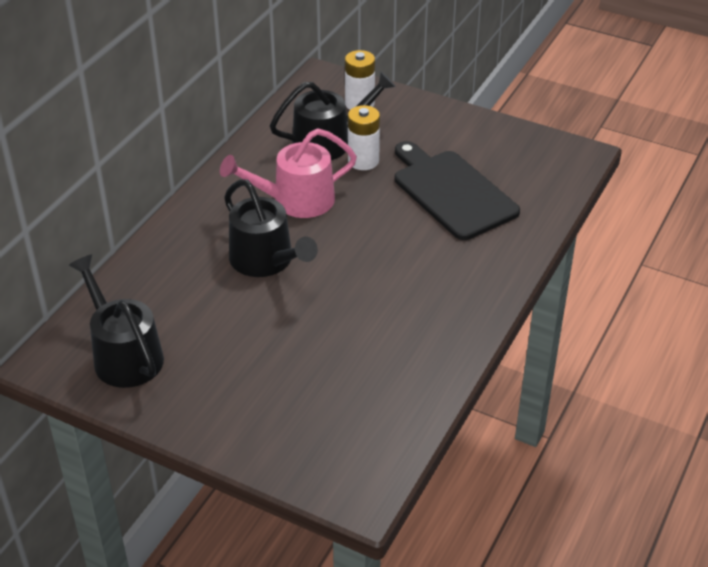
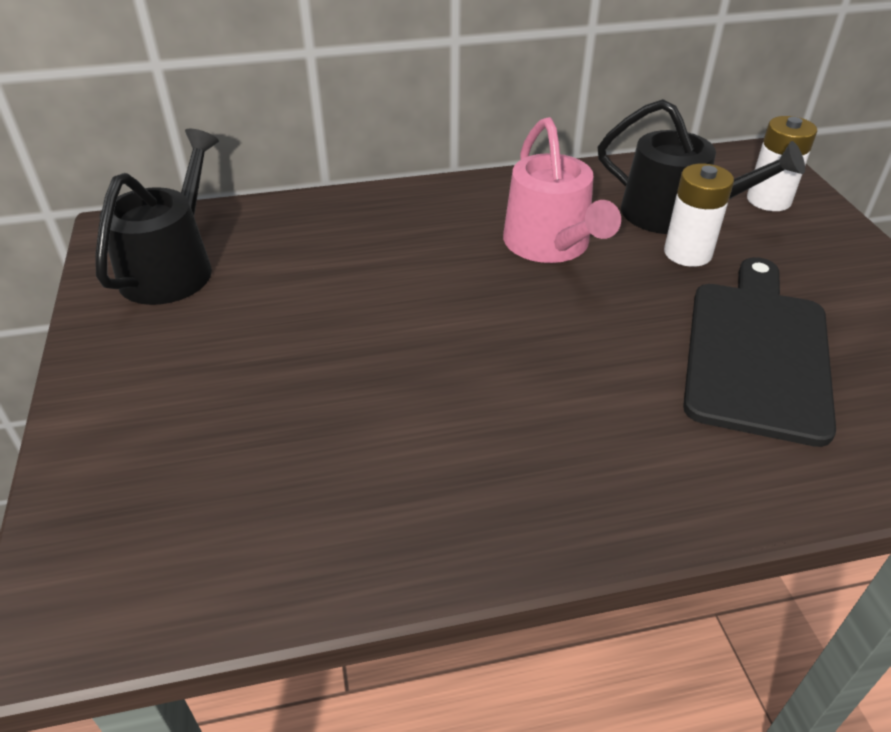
camera: 50 degrees right, 0 degrees up
(265, 260) = (426, 277): black watering can -> none
(296, 200) = (550, 244): pink watering can -> pink watering can turned 135 degrees counterclockwise

